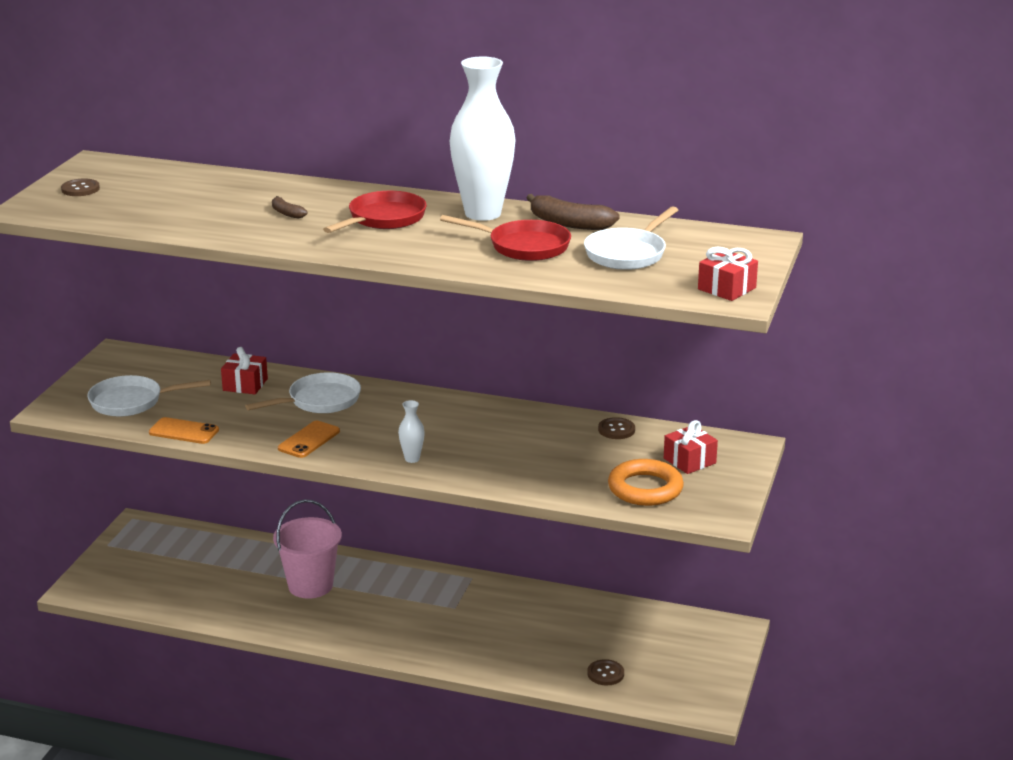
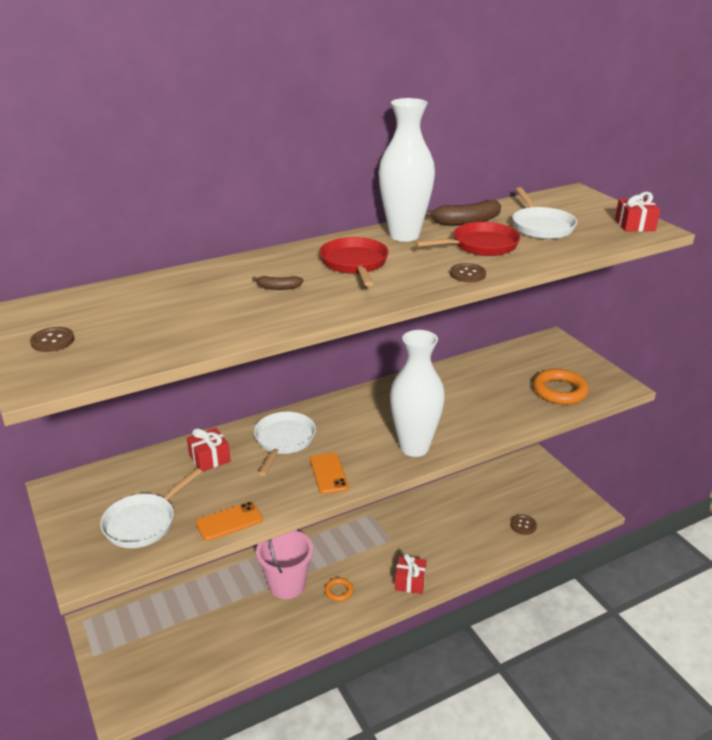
camera: 45 degrees left, 5 degrees up
(343, 616) = (339, 591): none -> orange ring
(412, 459) = (414, 447): white vase -> white vase, size x2.45
(616, 430) = (480, 364): brown button -> brown button (467, 274)
(689, 461) = (546, 362): red gift -> red gift (410, 581)

